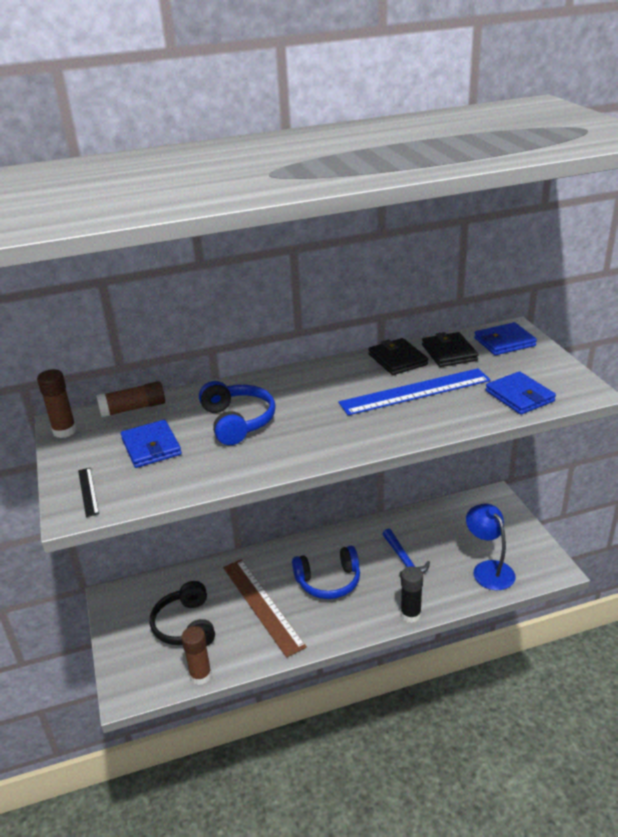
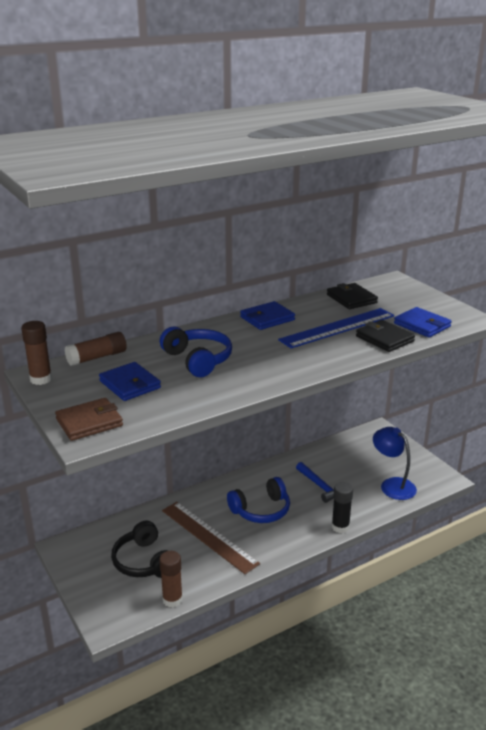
camera: 15 degrees left, 5 degrees down
(88, 491) = (89, 422): black ruler -> brown wallet
(397, 359) = (312, 306): black wallet -> black wallet (384, 339)
(504, 342) = (392, 289): blue wallet -> blue wallet (267, 318)

